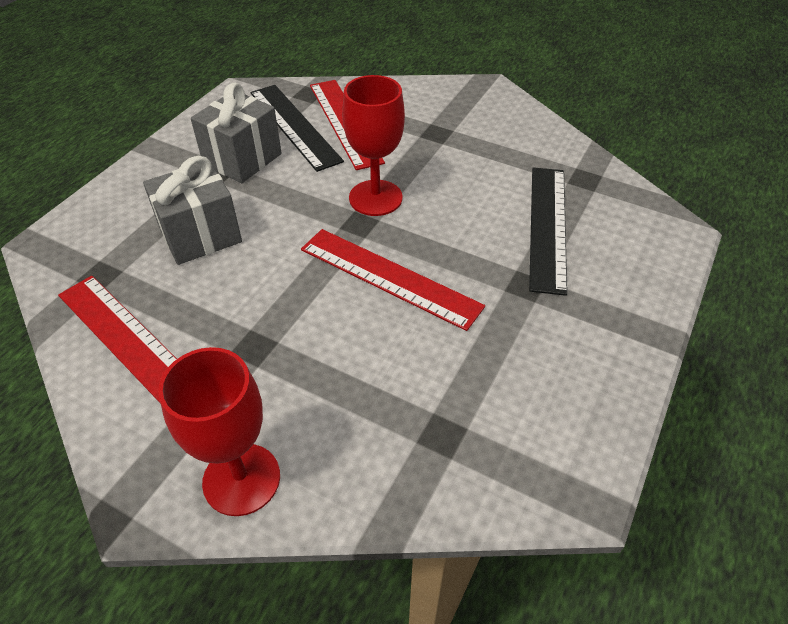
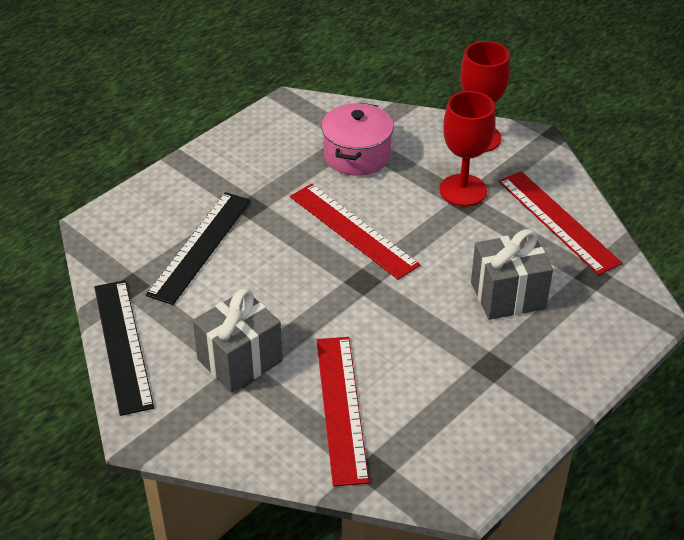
camera: 165 degrees left, 5 degrees down
(242, 159) = (465, 376): grey gift -> grey gift (240, 360)
(294, 126) = (401, 415): black ruler -> black ruler (123, 345)
(375, 198) = (339, 303): red goblet -> red goblet (463, 190)
(425, 396) = (357, 155): none -> pink pot

